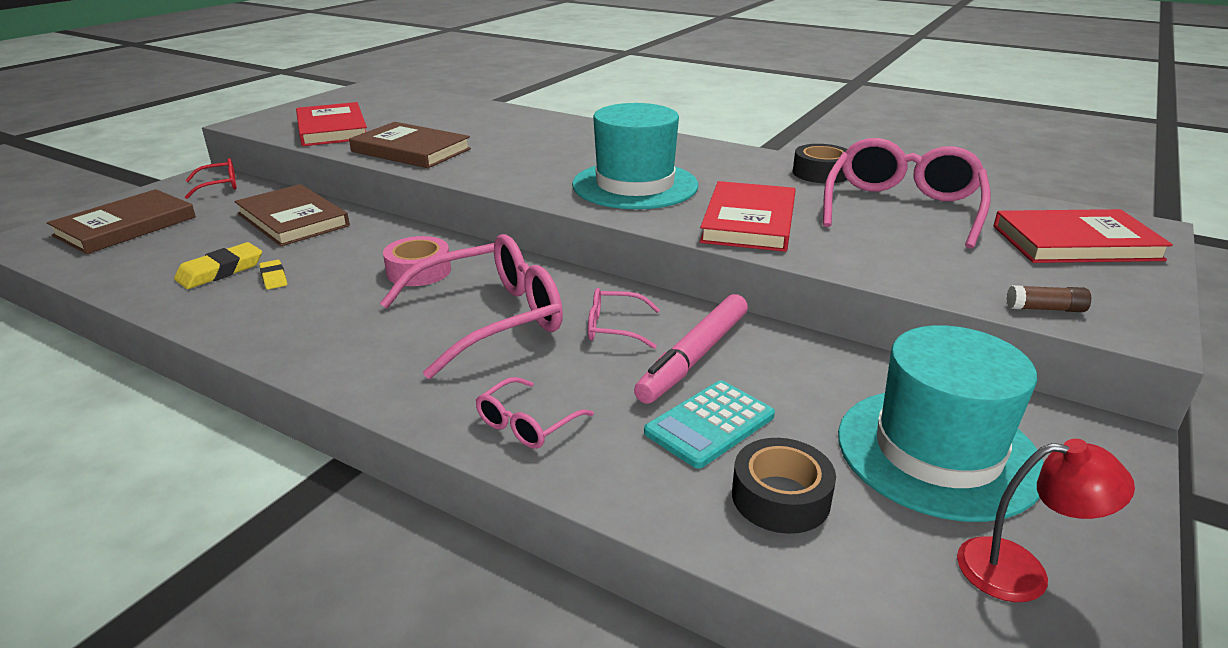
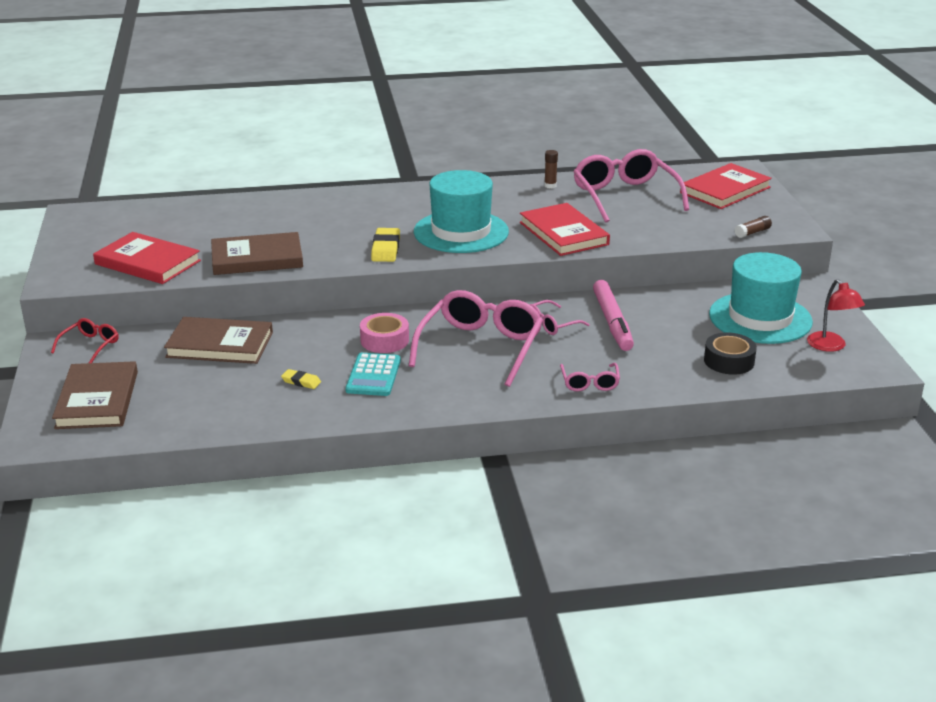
camera: 40 degrees left, 0 degrees up
(220, 271) = (254, 393): yellow eraser -> yellow eraser (386, 249)
(710, 424) = (664, 347): turquoise calculator -> turquoise calculator (373, 375)
(821, 173) = (550, 186): black tape -> brown glue stick
(1021, 570) = (831, 346): red lamp -> red lamp turned 105 degrees clockwise

